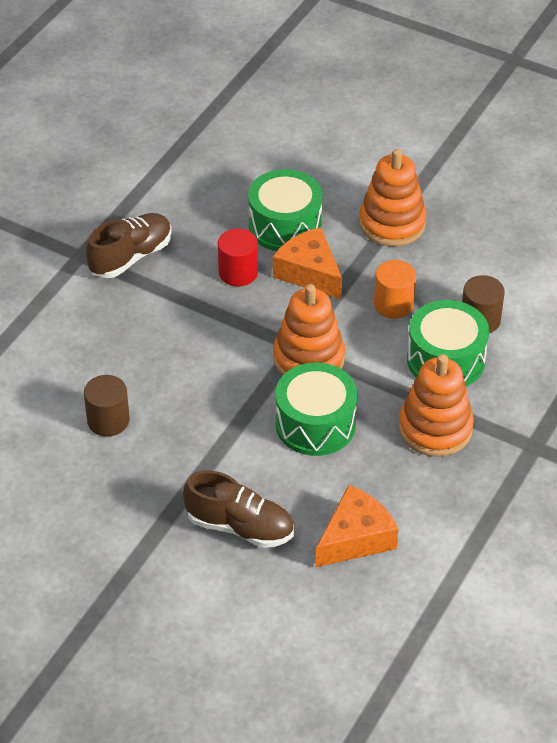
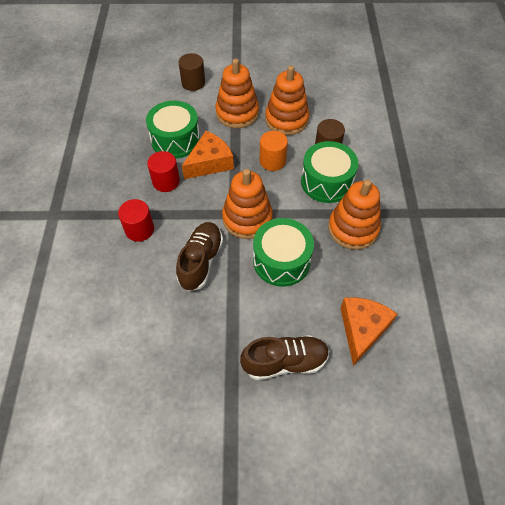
camera: 30 degrees left, 10 degrees up
(108, 420) = (144, 327): brown cylinder -> brown cylinder (193, 83)
(131, 257) = (89, 201): brown shoe -> brown shoe (201, 261)
(169, 315) = (139, 229): none -> red cylinder
(309, 273) = (210, 163): orange cheese -> orange cheese turned 120 degrees clockwise
(454, 259) = (286, 119): none -> orange stacking toy

